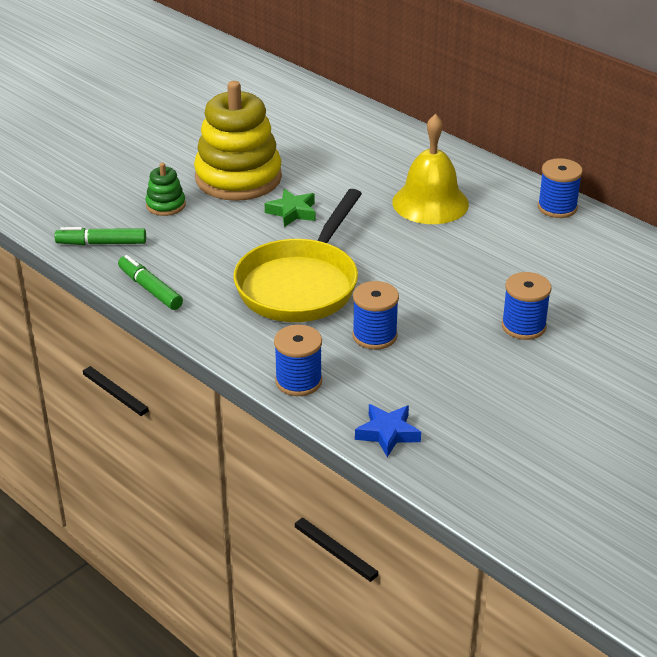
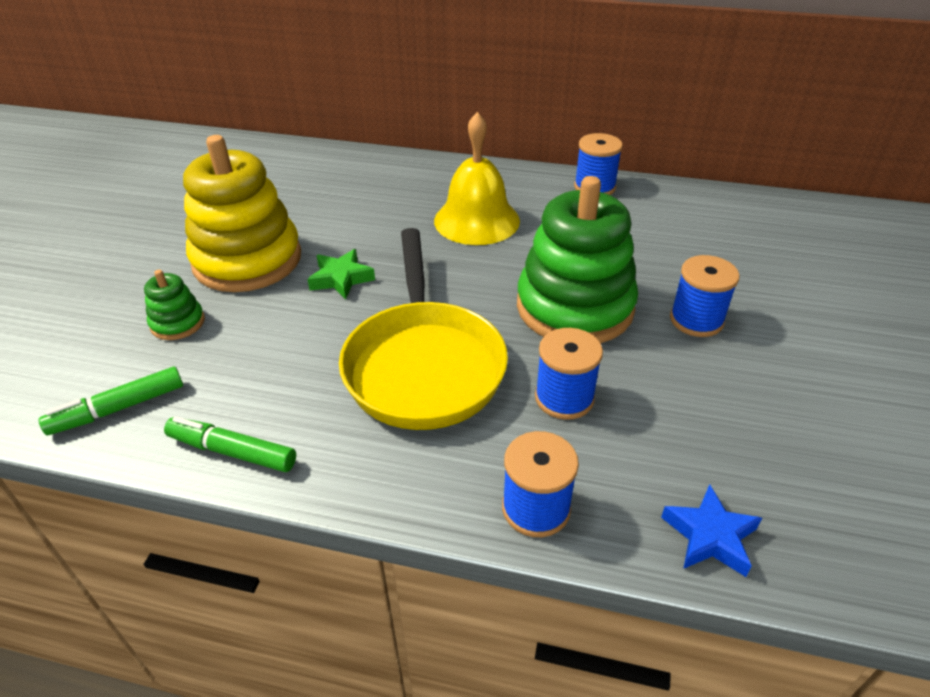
camera: 30 degrees left, 5 degrees up
(441, 287) = (574, 307): none -> green stacking toy

